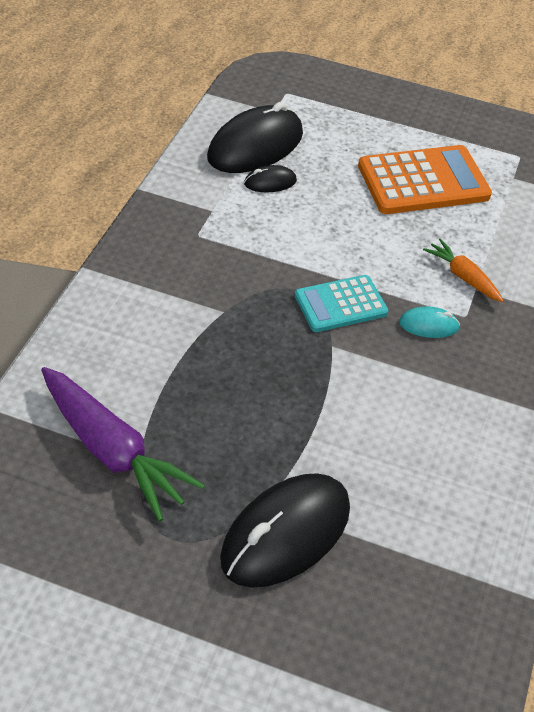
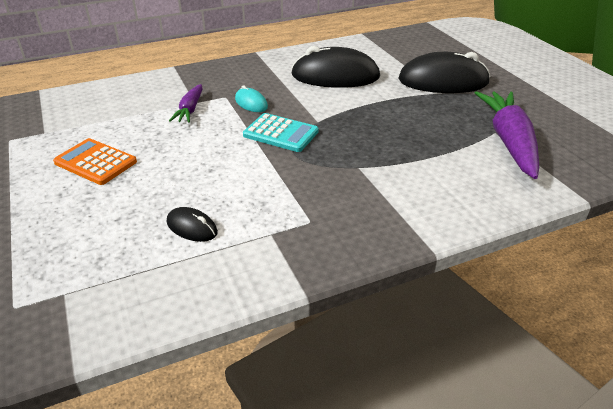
camera: 130 degrees left, 10 degrees down
(255, 146) = (146, 267): black mouse -> black mouse (335, 76)
(423, 181) = (95, 162): orange calculator -> orange calculator, size x0.62
(462, 276) = (190, 110): orange carrot -> purple carrot

